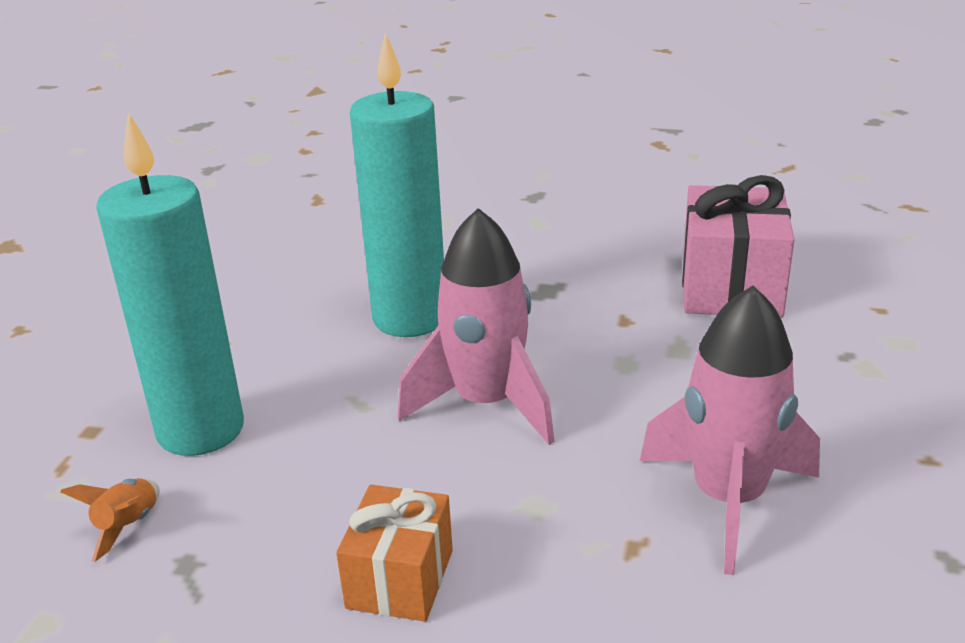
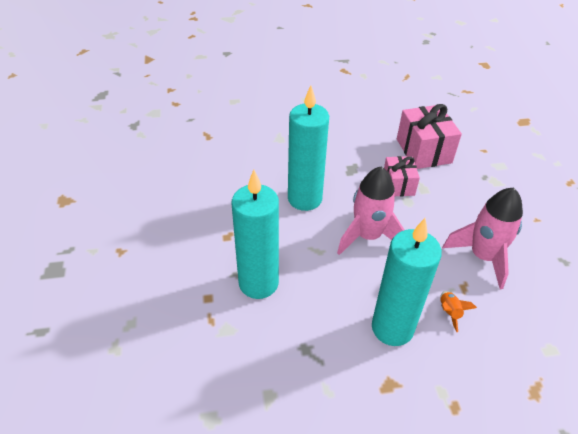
camera: 25 degrees left, 15 degrees up
(128, 526) = (266, 339): orange rocket -> orange rocket (449, 312)
(400, 579) = (392, 328): orange gift -> turquoise candle
(626, 332) = (398, 185): none -> pink gift

